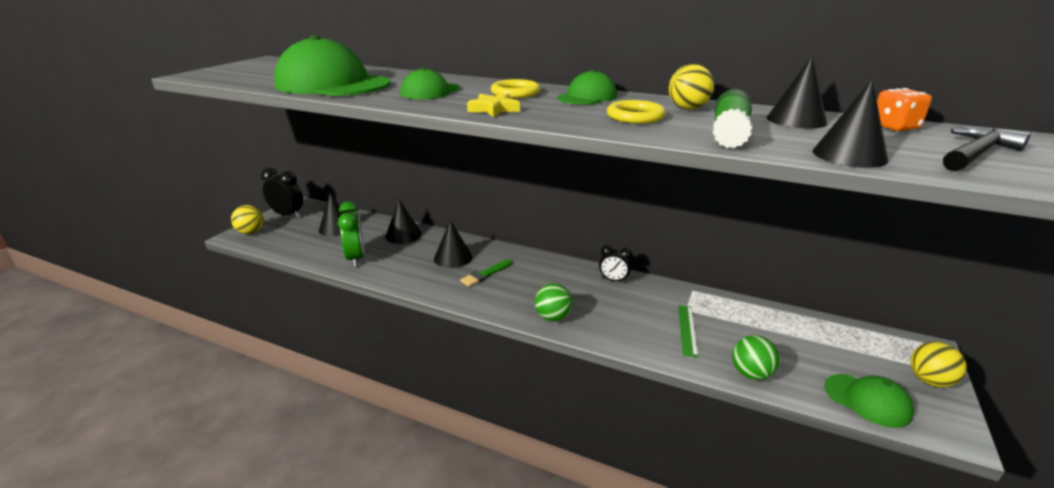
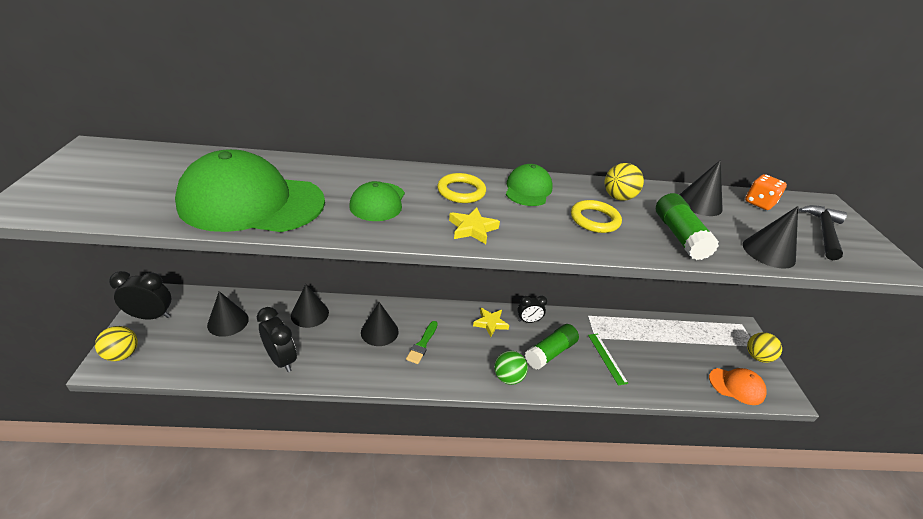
camera: 30 degrees left, 10 degrees up
(356, 258) = (281, 360): green clock -> black clock
(568, 274) = (490, 323): none -> yellow star
(618, 309) = (550, 352): none -> green glue stick
(751, 374) = (666, 387): green ball -> none
(867, 400) = (736, 386): green cap -> orange cap

